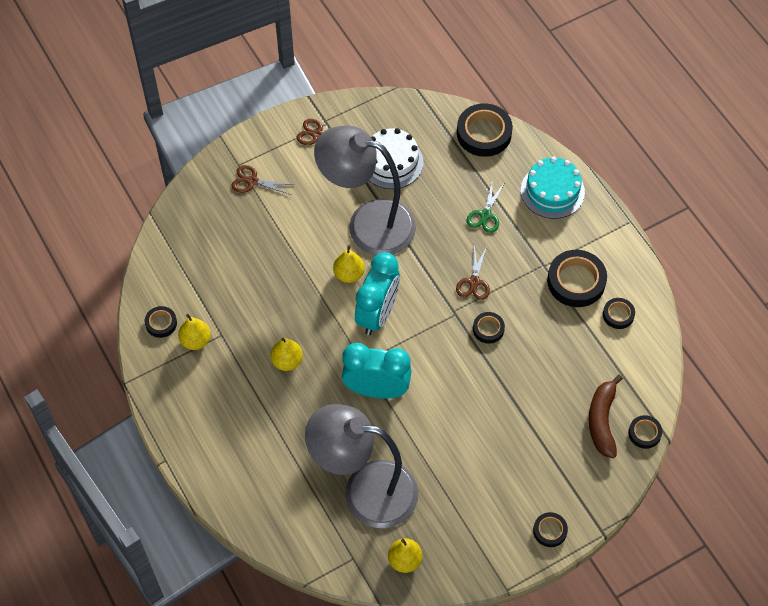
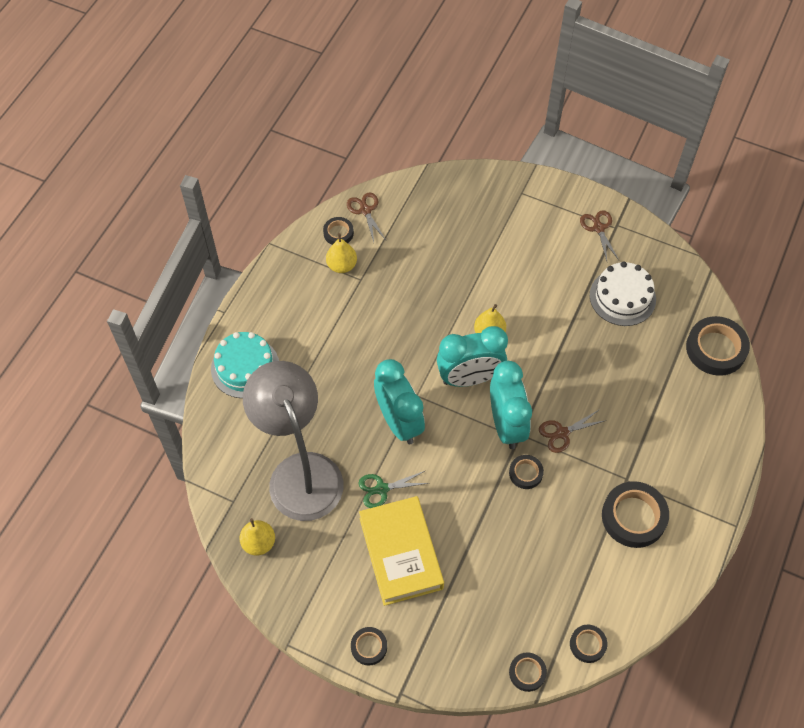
camera: 55 degrees right, 0 degrees up
(252, 181) = (515, 212): brown scissors -> brown scissors (365, 210)
(287, 361) = (373, 340): yellow pear -> none
(367, 224) = (548, 317): grey lamp -> none
(438, 315) = (506, 425): none -> turquoise clock
(485, 215) = (635, 401): green scissors -> green scissors (382, 489)
(490, 460) = (401, 553): none -> yellow book
(552, 191) = (708, 440): turquoise cake -> turquoise cake (245, 367)
(602, 421) = (511, 626): brown banana -> none
(618, 315) = (630, 574): black tape -> black tape (587, 644)

